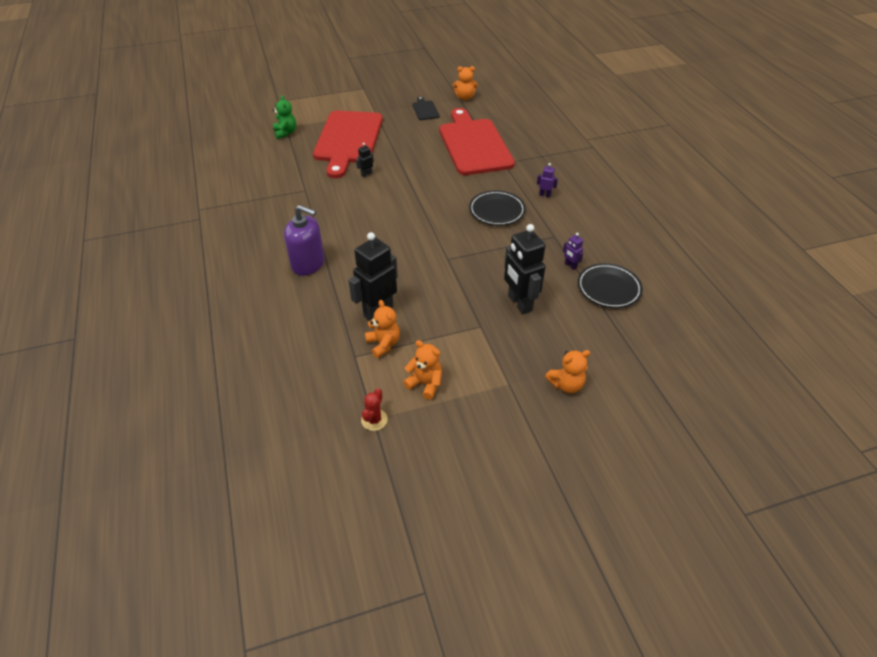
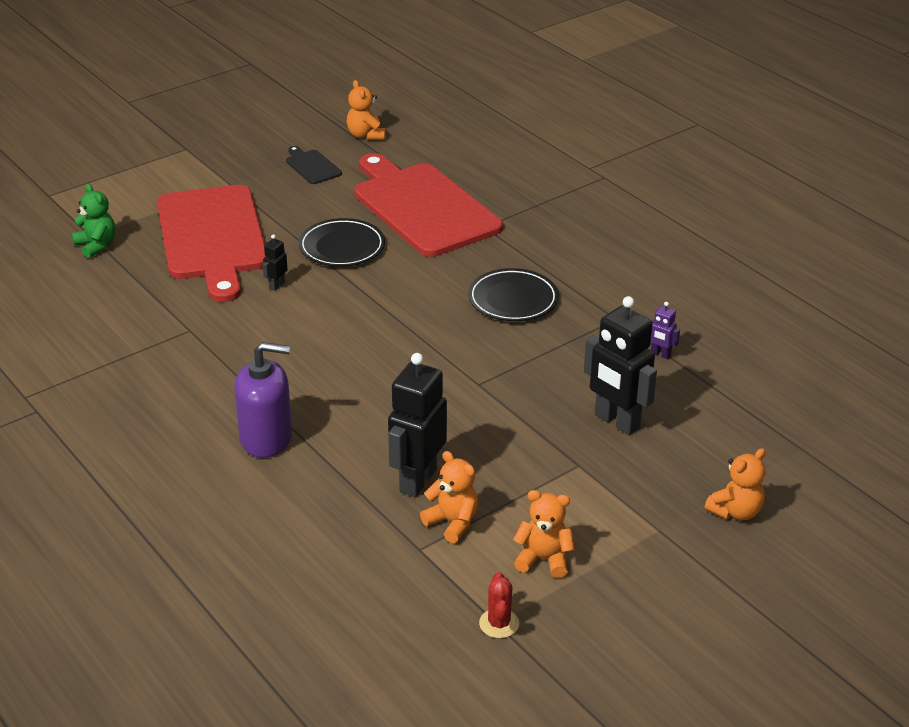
camera: 20 degrees left, 10 degrees down
(465, 97) = (366, 135): orange teddy bear -> orange teddy bear turned 90 degrees clockwise
(545, 195) = (571, 262): purple robot -> none
(608, 288) = (728, 373): black plate -> black plate (342, 247)

